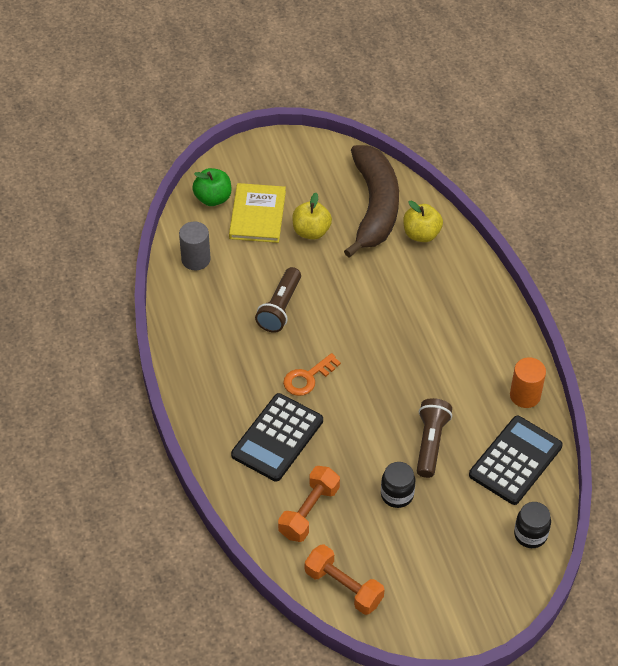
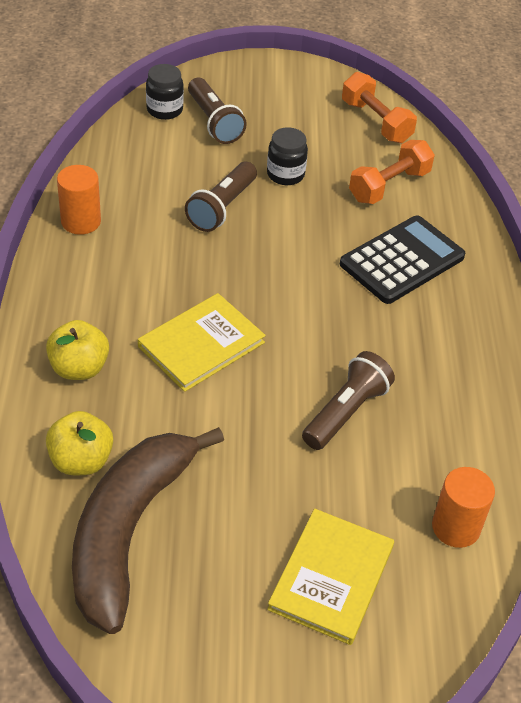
camera: 165 degrees left, 5 degrees down
(196, 259) = (456, 527): grey cylinder -> orange cylinder
(213, 198) = (400, 637): green apple -> none
(307, 378) = (340, 313): orange key -> none
(311, 231) = (252, 519): yellow apple -> yellow apple (79, 368)
(390, 325) = (201, 344): none -> yellow book
(482, 535) = (214, 122): none -> brown flashlight
(515, 460) = (137, 168): black calculator -> none

